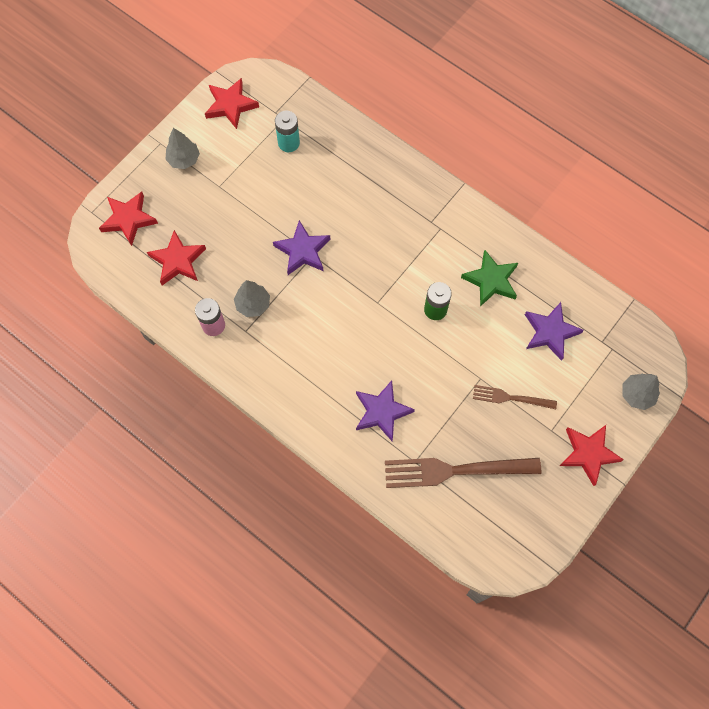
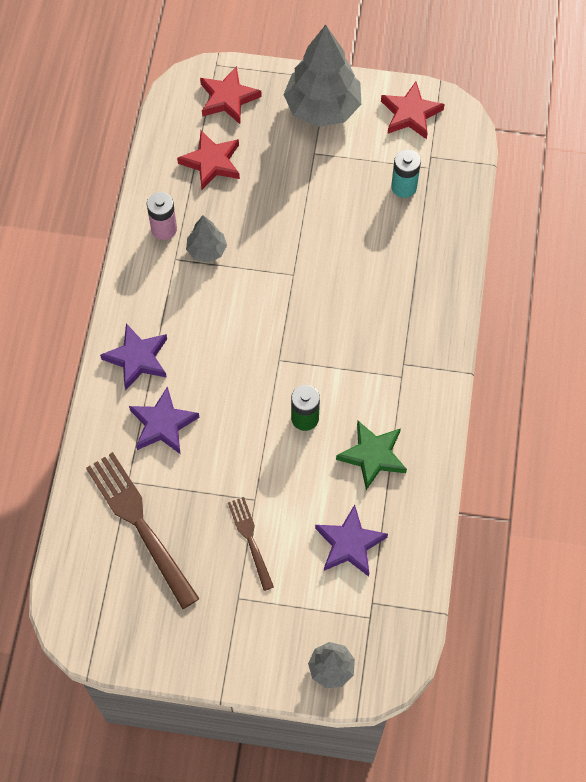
camera: 60 degrees right, 5 degrees down
(184, 159) = (322, 108): grey tree -> grey tree, size x1.99
(303, 251) = (292, 263): purple star -> purple star (137, 359)
(588, 453) = (233, 648): red star -> none

